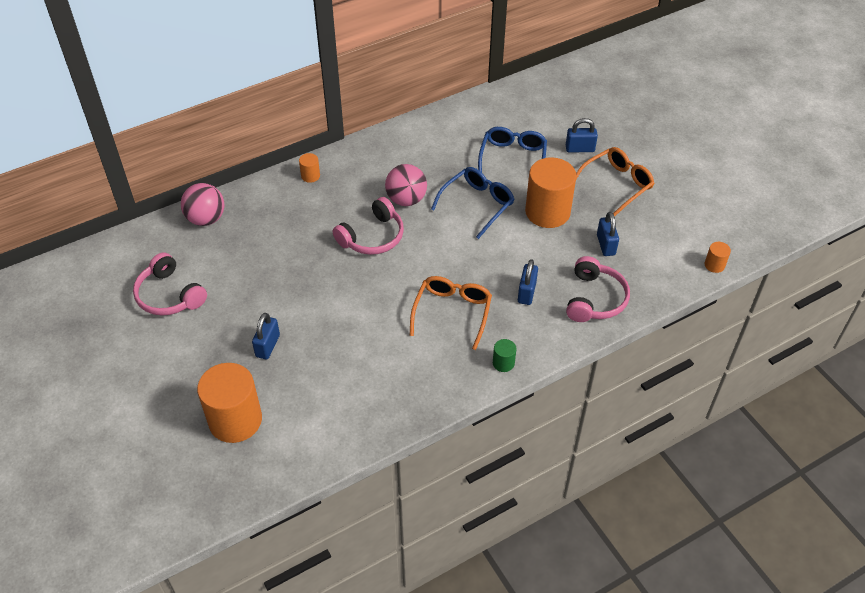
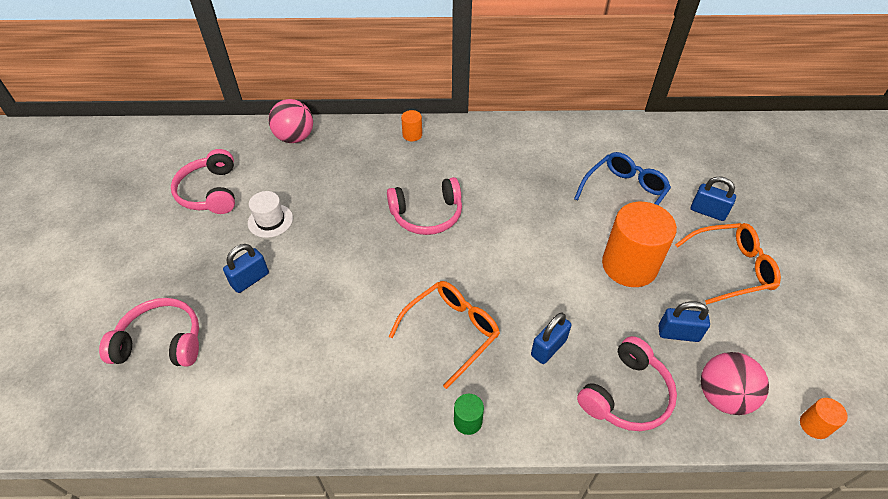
camera: 30 degrees right, 0 degrees up
(235, 420) = (161, 342): orange cylinder -> pink headphones
(245, 295) = (270, 220): none -> white hat
(406, 199) = (486, 191): pink ball -> pink ball (723, 396)
(477, 204) = (555, 226): blue glasses -> none
(606, 245) = (678, 333): blue padlock -> blue padlock turned 75 degrees clockwise

